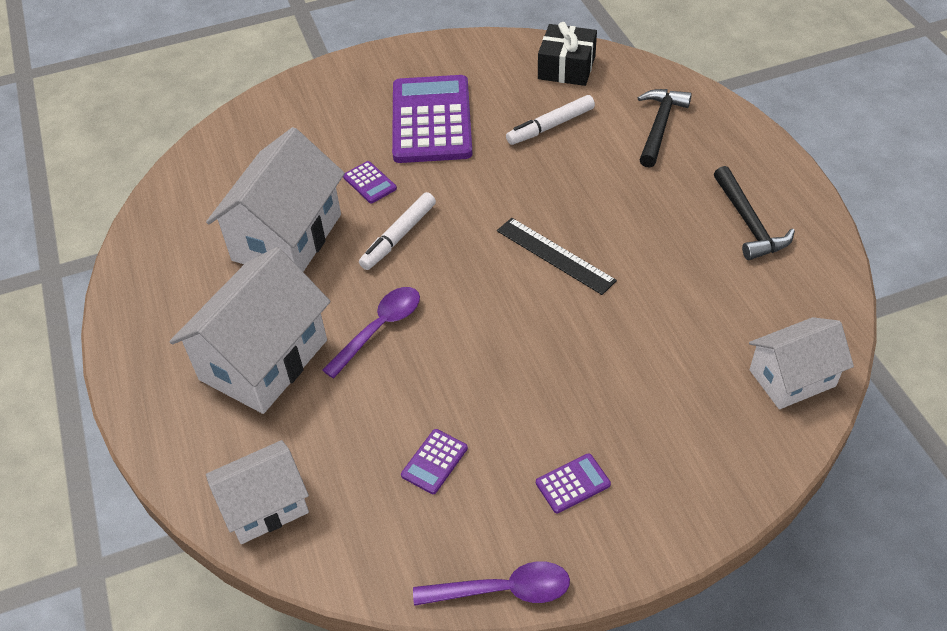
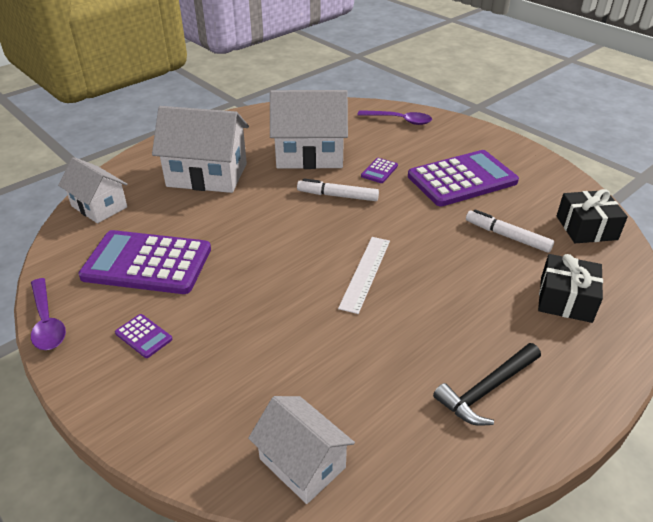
camera: 65 degrees right, 10 degrees down
(379, 329) = (251, 210): purple spoon -> purple spoon (399, 120)
(434, 462) = (147, 263): purple calculator -> purple calculator, size x2.47
(555, 255) = (365, 273): black ruler -> white ruler
(659, 126) = (565, 299): black hammer -> black gift

